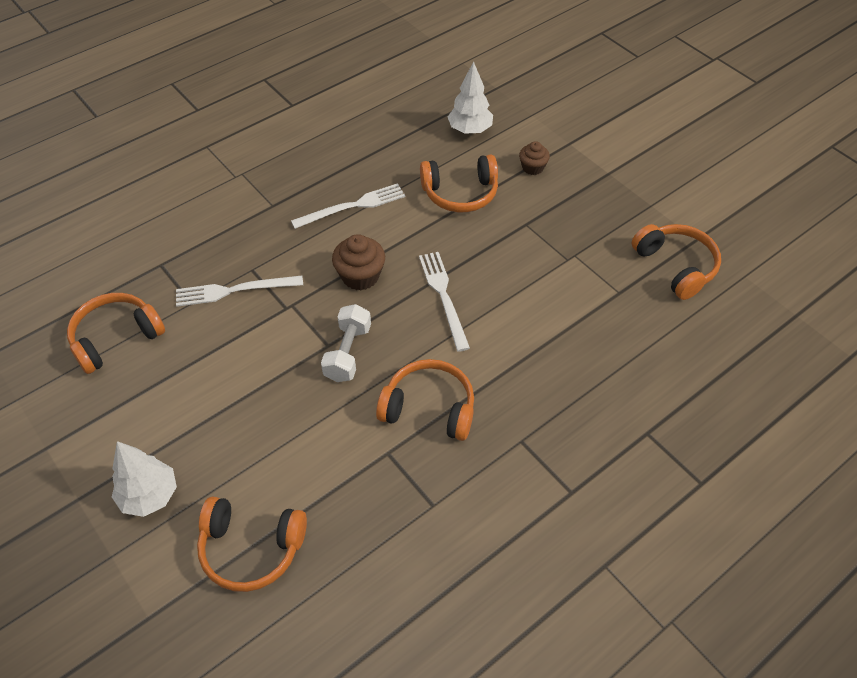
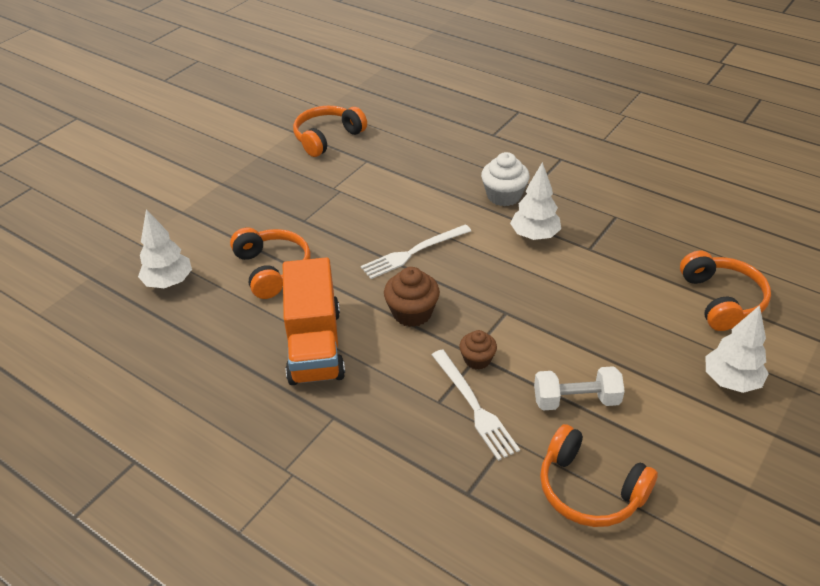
camera: 105 degrees left, 10 degrees down
(348, 353) = (507, 297): white dumbbell -> white dumbbell (576, 400)
(353, 206) = (315, 345): white fork -> orange truck
(429, 408) = (534, 236): orange headphones -> white tree
(511, 402) = (504, 196): none -> white cupcake
(532, 167) = (223, 229): brown cupcake -> brown cupcake (477, 359)

